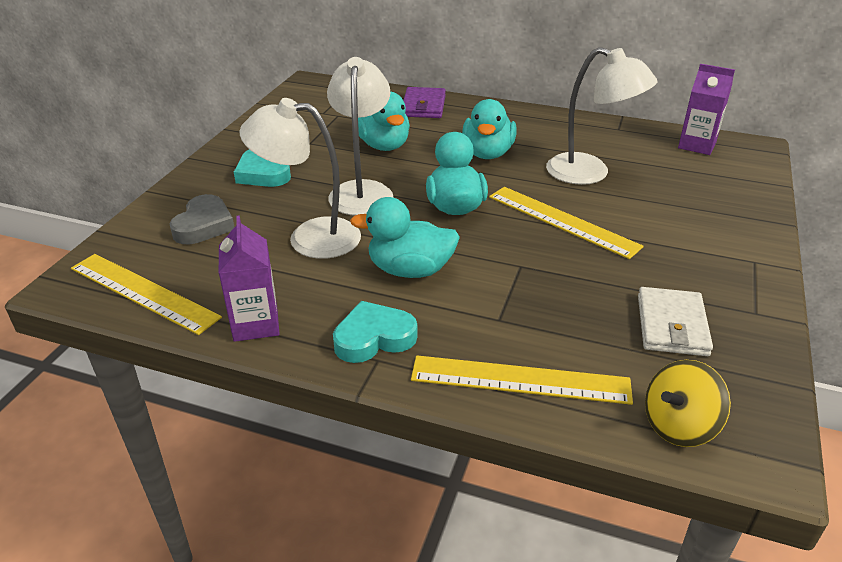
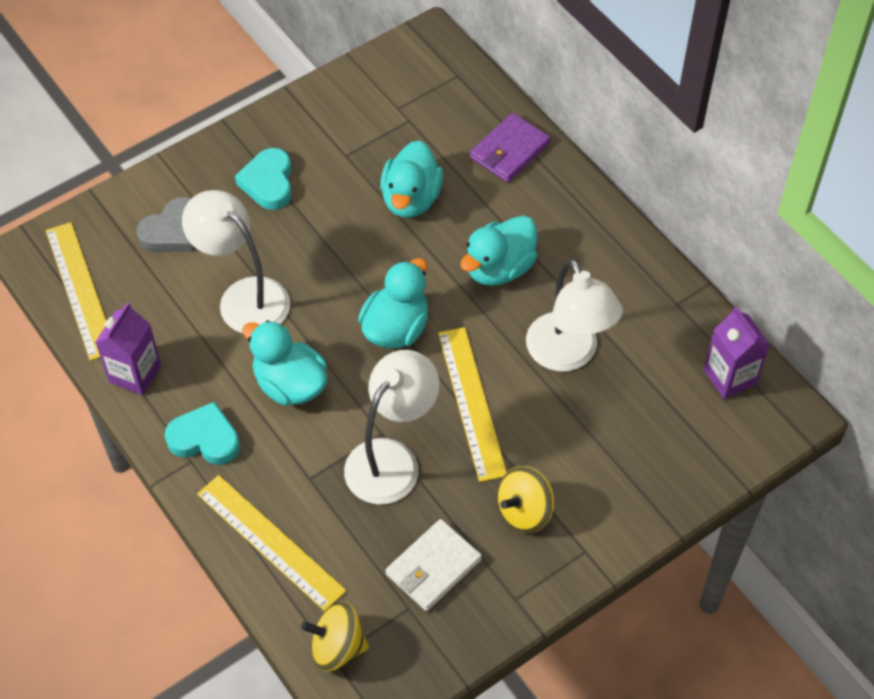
camera: 35 degrees right, 20 degrees up
(362, 191) = (334, 258): white lamp -> white lamp (391, 459)
(683, 260) = (524, 511): none -> yellow spinning top

